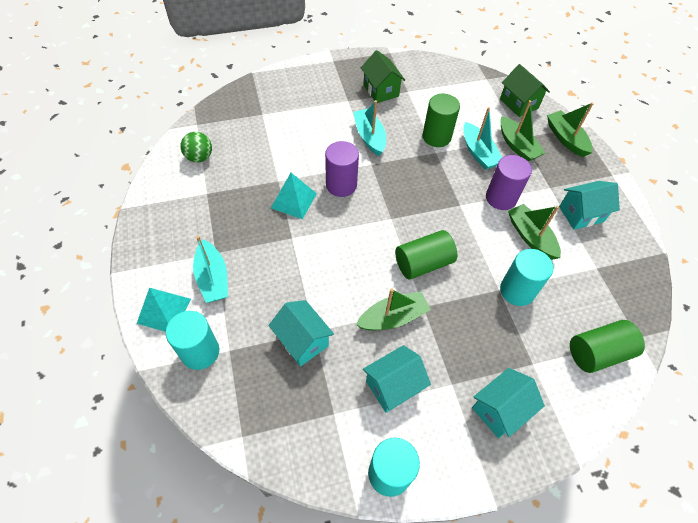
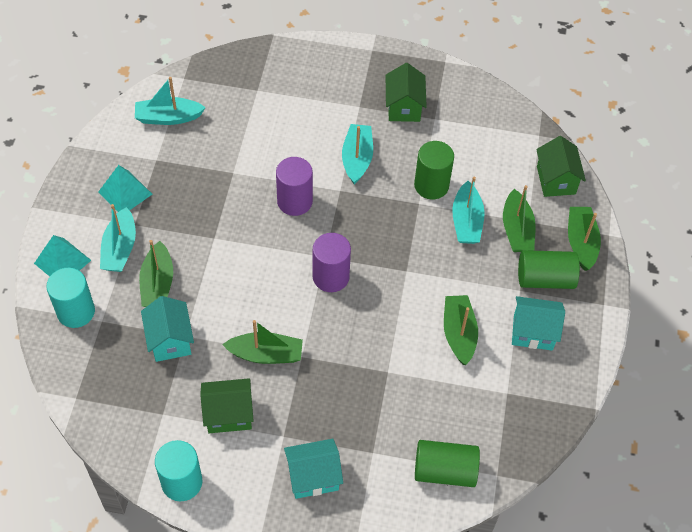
camera: 25 degrees right, 0 degrees up
(199, 157) = (168, 117): green ball -> turquoise boat
(263, 295) = (157, 284): none -> green boat
(293, 200) = (237, 200): turquoise pyramid -> turquoise pyramid (125, 193)
(393, 386) = (229, 414): turquoise house -> green house
(423, 263) = (328, 315): green cylinder -> green cylinder (545, 279)
(501, 198) = (456, 280): purple cylinder -> purple cylinder (331, 277)
(517, 291) = (405, 380): turquoise cylinder -> none

